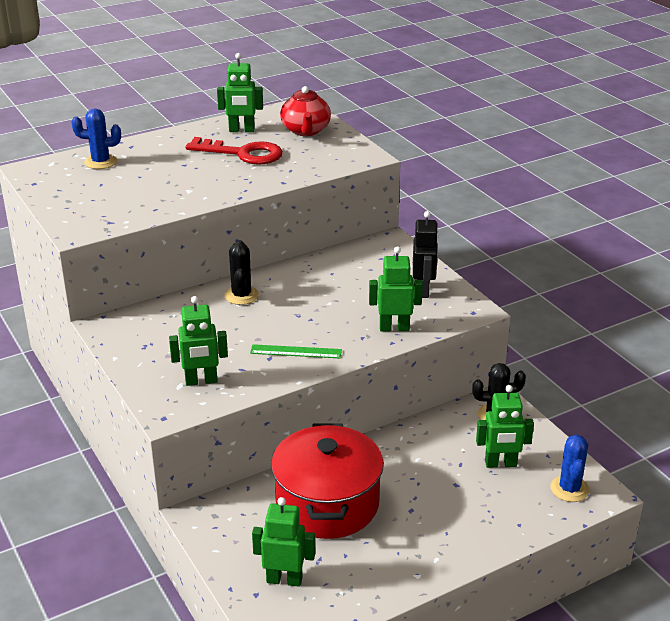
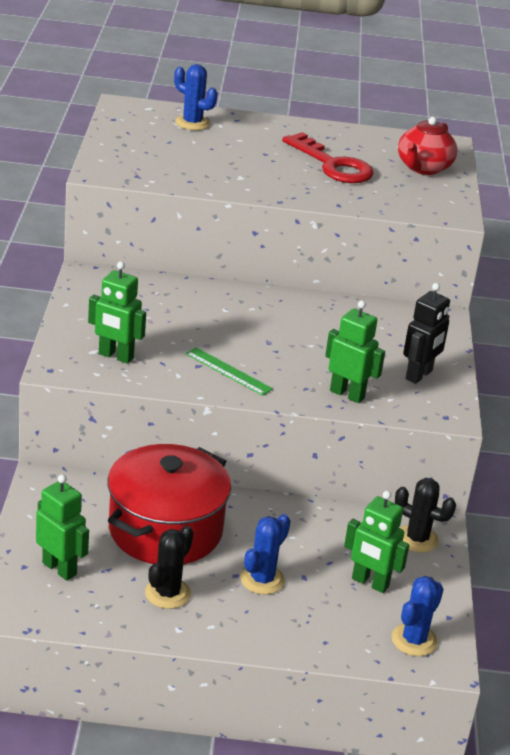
camera: 30 degrees right, 0 degrees up
(241, 130) = (359, 144): green robot -> none
(241, 295) = (236, 303): black cactus -> black cactus (167, 593)
(432, 503) = (262, 579): none -> blue cactus

